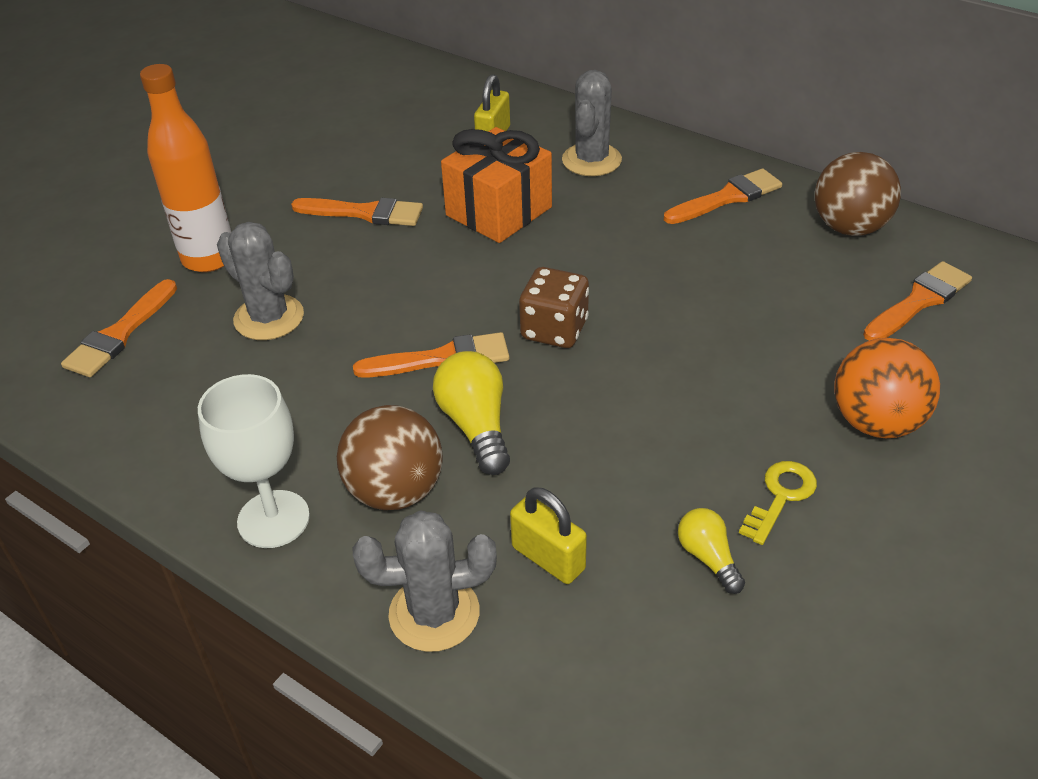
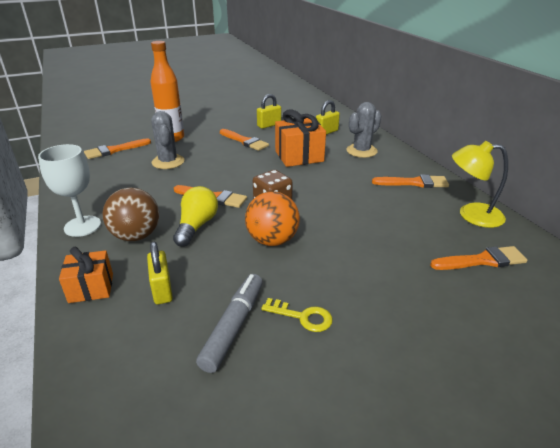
camera: 30 degrees right, 10 degrees down
(370, 157) = (269, 125): none -> yellow padlock
(434, 613) = (91, 288): grey cactus -> orange gift
(708, 558) = (233, 326): yellow light bulb -> grey marker
(780, 497) = (302, 317): yellow key -> yellow key turned 45 degrees clockwise
(849, 227) = (471, 215): brown ball -> yellow lamp
(876, 422) = (396, 306): orange ball -> orange ball (272, 240)

